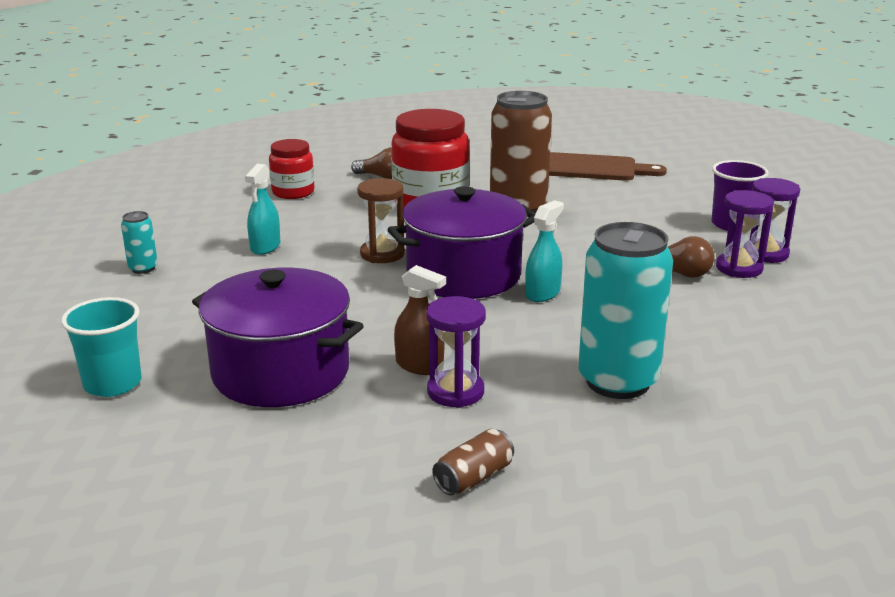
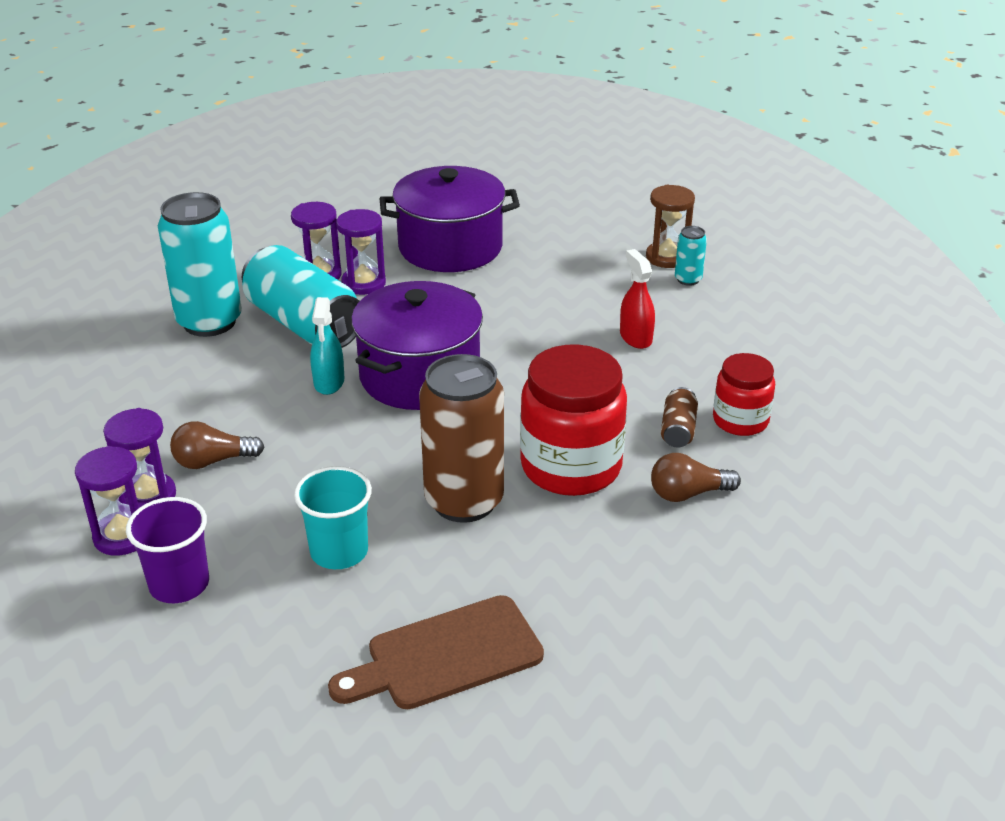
camera: 145 degrees right, 10 degrees up
(112, 384) = (540, 207): turquoise cup -> turquoise cup (339, 551)
(265, 247) = (635, 337): turquoise spray bottle -> red spray bottle
(382, 254) = (522, 371): brown hourglass -> brown hourglass (667, 257)
(419, 365) = (363, 283): brown spray bottle -> purple hourglass
(474, 478) = (261, 235): brown can -> brown can (678, 430)
(521, 346) = (304, 324): none -> turquoise can

